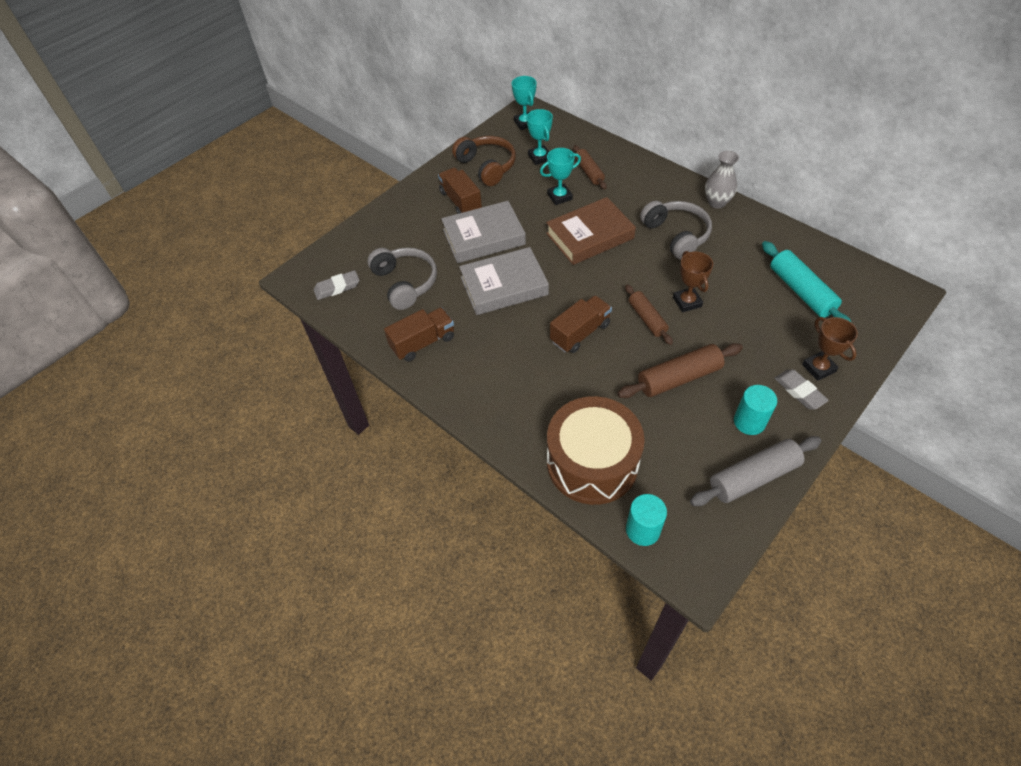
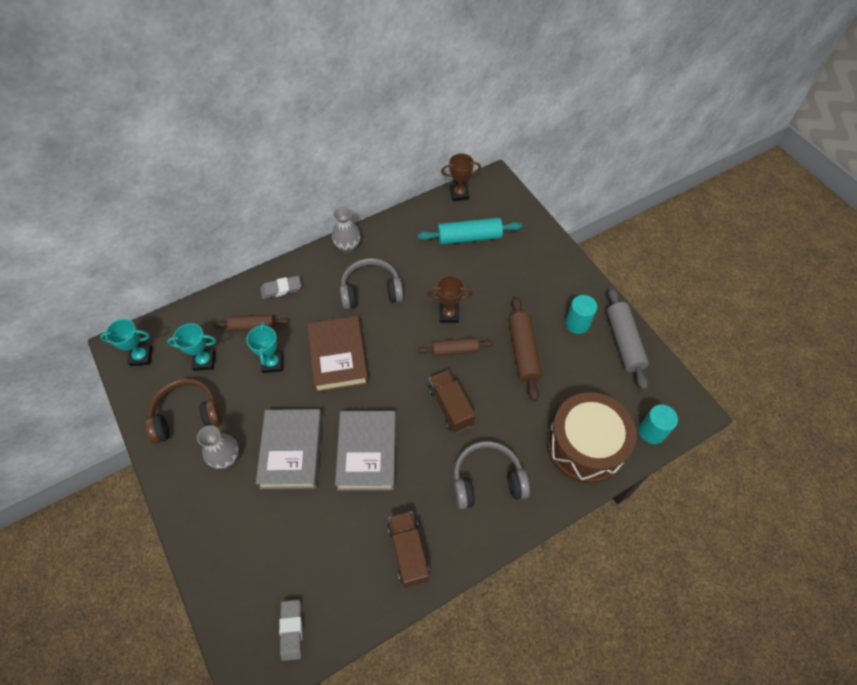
camera: 75 degrees left, 5 degrees up
(405, 283) = (319, 550): grey headphones -> grey headphones (487, 480)
(460, 201) = (226, 458): brown truck -> grey vase
(799, 391) = (560, 281): grey eraser -> grey eraser (281, 289)
(818, 368) = (543, 261): brown trophy -> brown trophy (459, 194)

